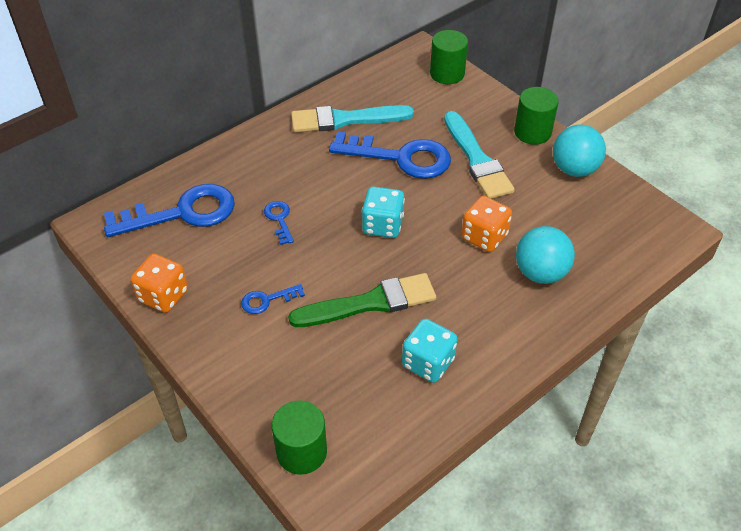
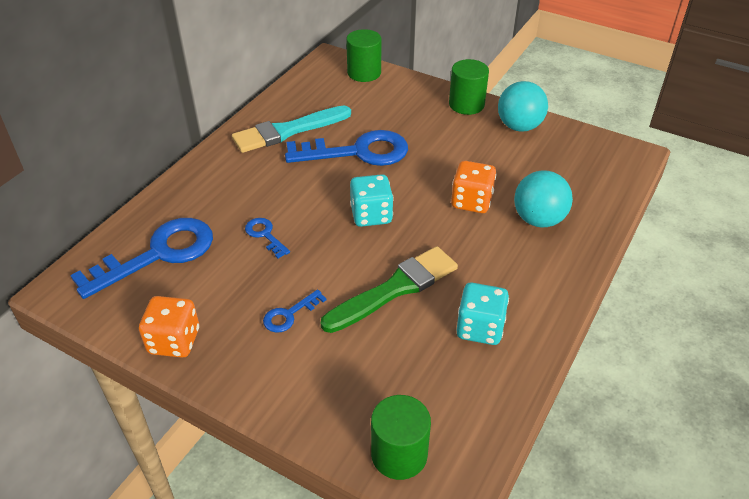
camera: 20 degrees left, 5 degrees down
(477, 159) = (429, 138): turquoise brush -> none

